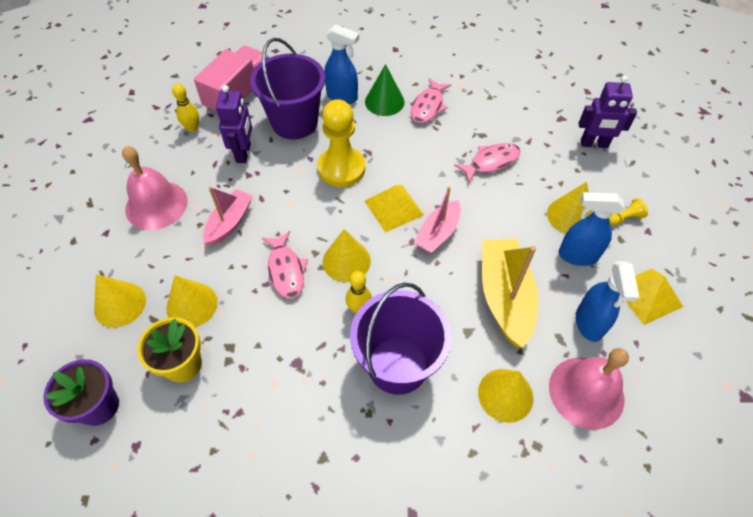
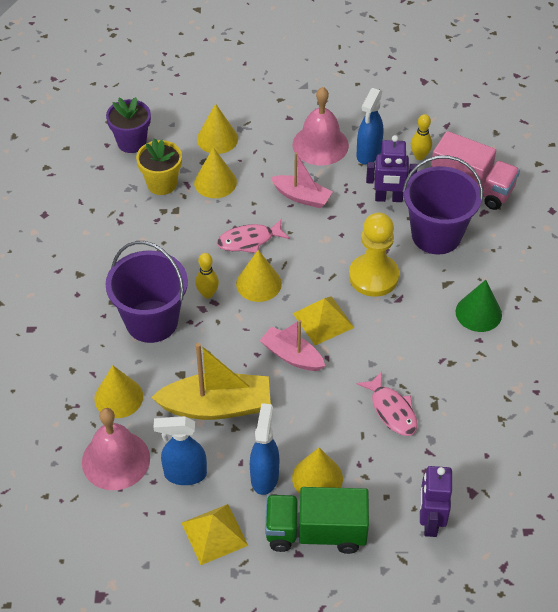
camera: 90 degrees right, 5 degrees down
(342, 97) = (481, 274): blue spray bottle -> blue spray bottle (368, 154)
(428, 106) = (475, 354): pink fish -> none
(624, 218) = (315, 532): yellow pawn -> green truck

